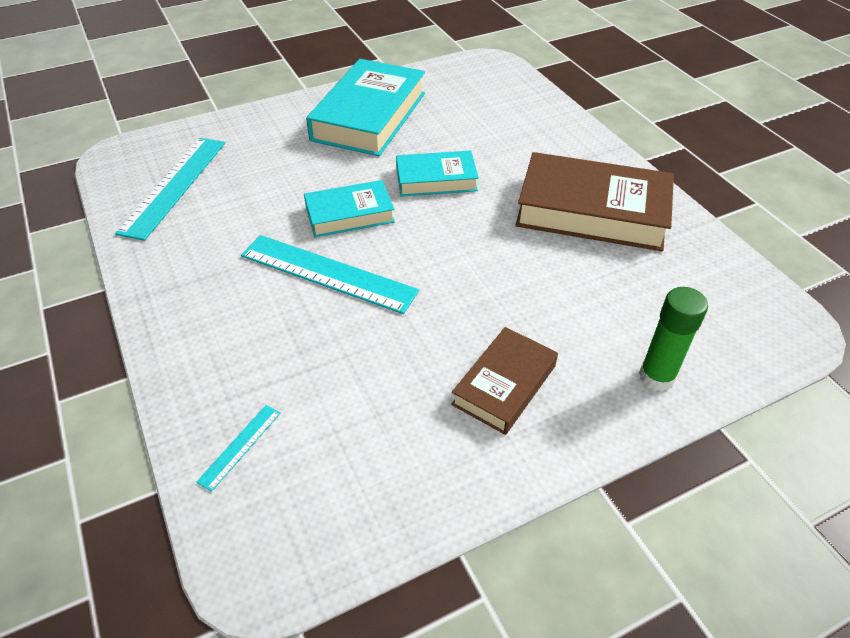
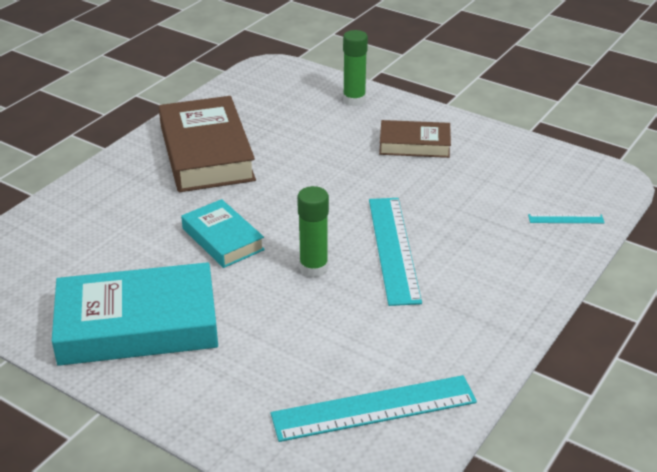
camera: 120 degrees left, 10 degrees down
(349, 214) = (313, 268): turquoise book -> green glue stick

